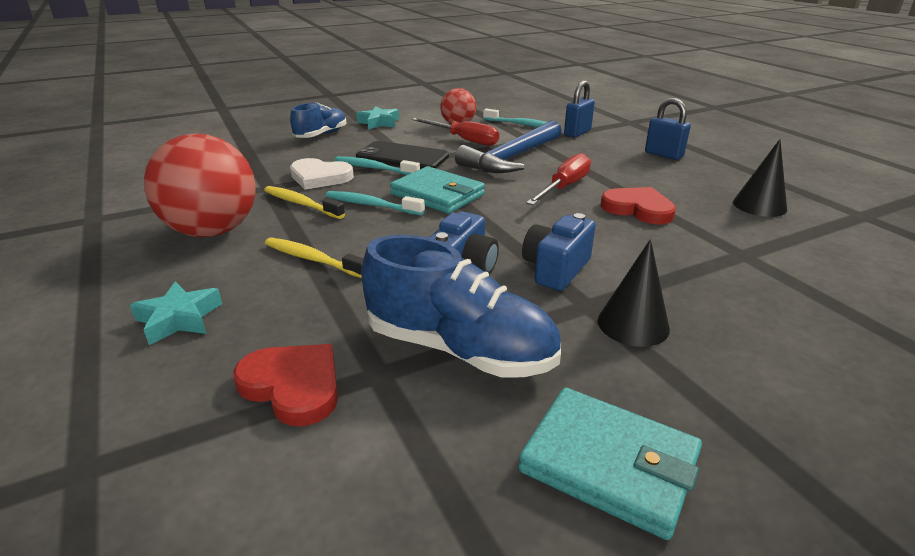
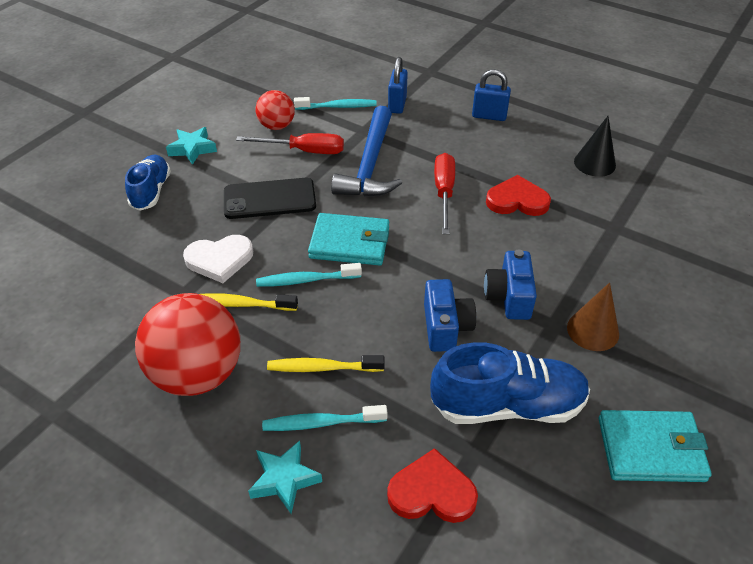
camera: 30 degrees left, 15 degrees up
(374, 168) = (259, 227): turquoise toothbrush -> turquoise toothbrush (321, 423)
(633, 324) = (593, 330): black cone -> brown cone

